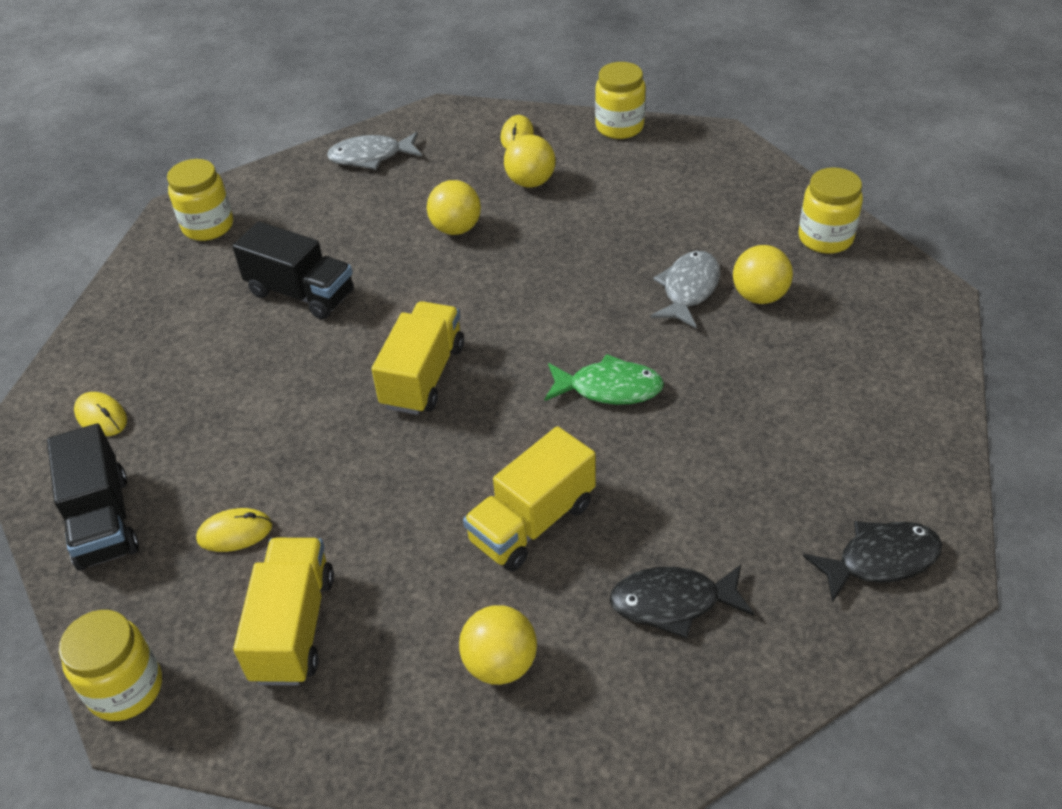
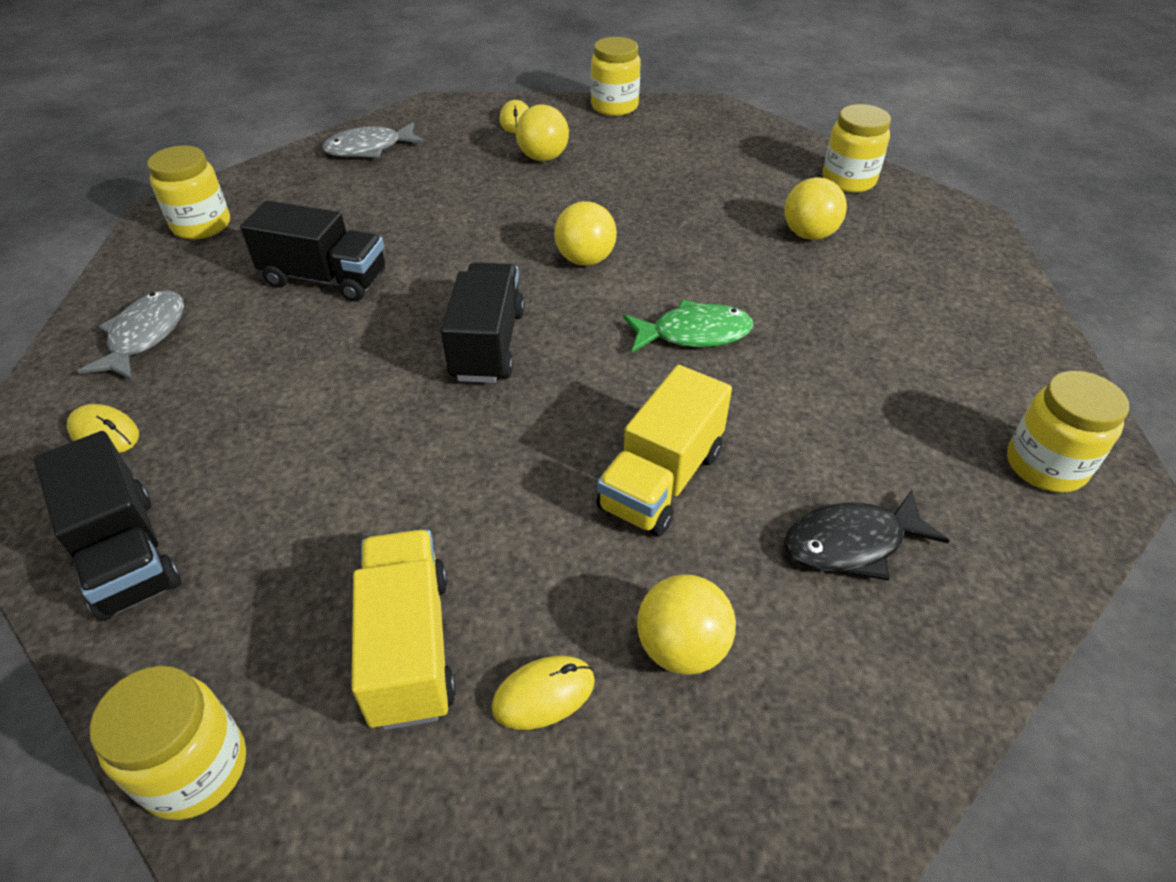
camera: 15 degrees left, 0 degrees up
(235, 532) = (305, 543): yellow mouse -> yellow mouse (543, 694)
(423, 376) = (487, 345): yellow truck -> black truck
(456, 229) = (479, 204): yellow ball -> yellow ball (585, 260)
(688, 290) = (738, 235): grey fish -> grey fish (145, 336)
(880, 560) = (1045, 465): black fish -> yellow jar

